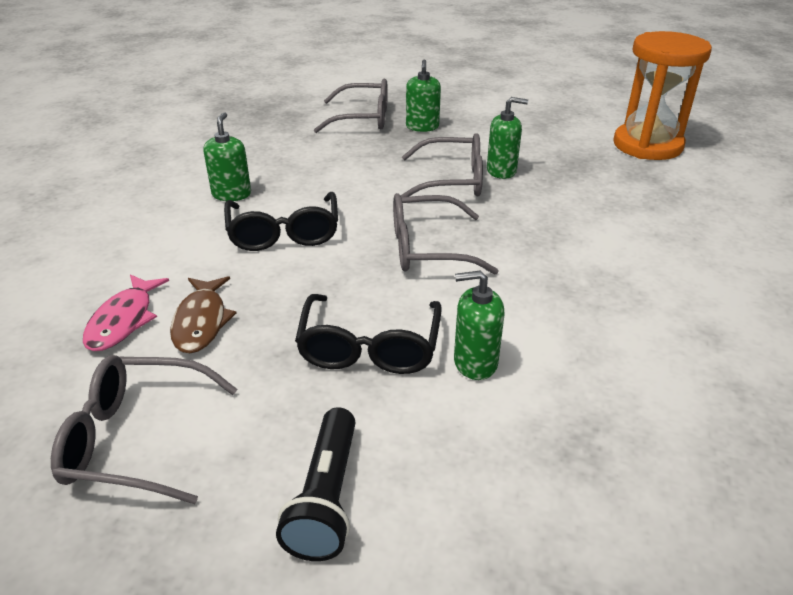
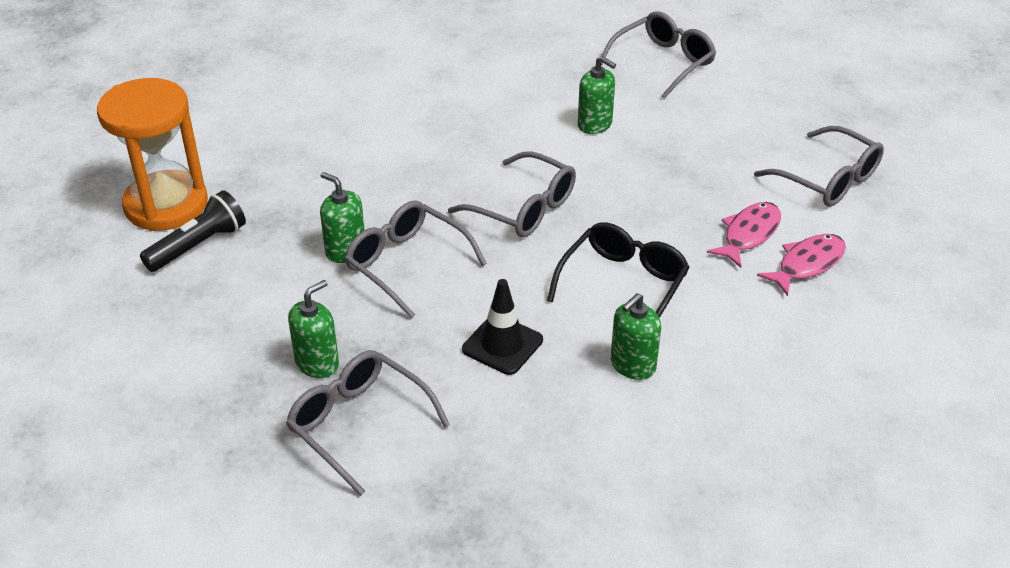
camera: 140 degrees left, 5 degrees up
(201, 322) = (748, 234): brown fish -> pink fish
(326, 497) = (740, 110): black flashlight -> black flashlight (198, 245)
(330, 171) = (502, 345): none -> black traffic cone
(369, 347) = (648, 162): black glasses -> none
(518, 529) = (662, 63): none -> grey glasses

